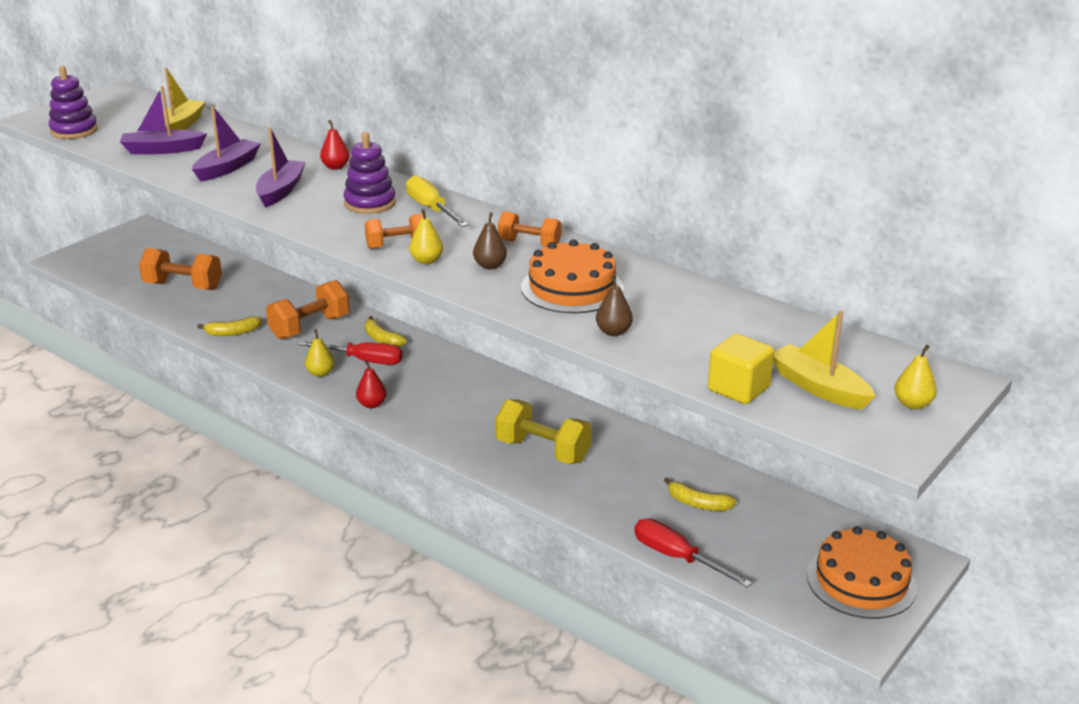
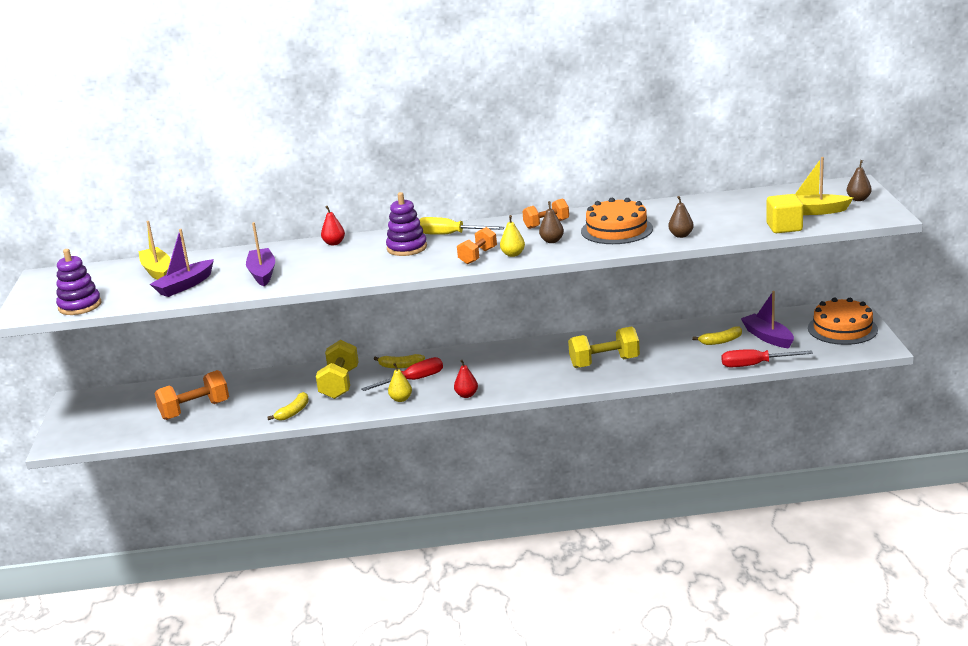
camera: 40 degrees left, 5 degrees down
(281, 191) = (333, 267): purple boat -> purple boat (767, 337)
(310, 327) = (340, 384): orange dumbbell -> yellow dumbbell
(912, 404) = (858, 199): yellow pear -> brown pear

